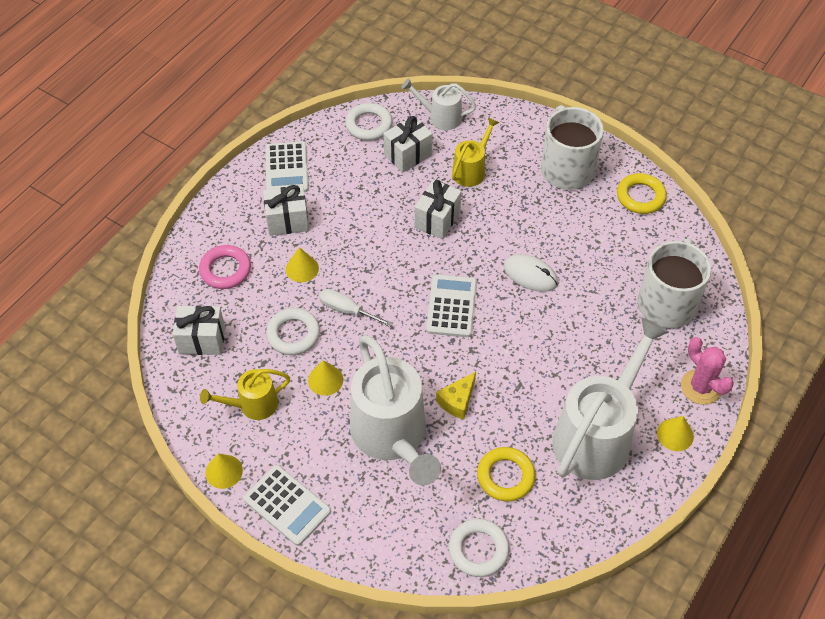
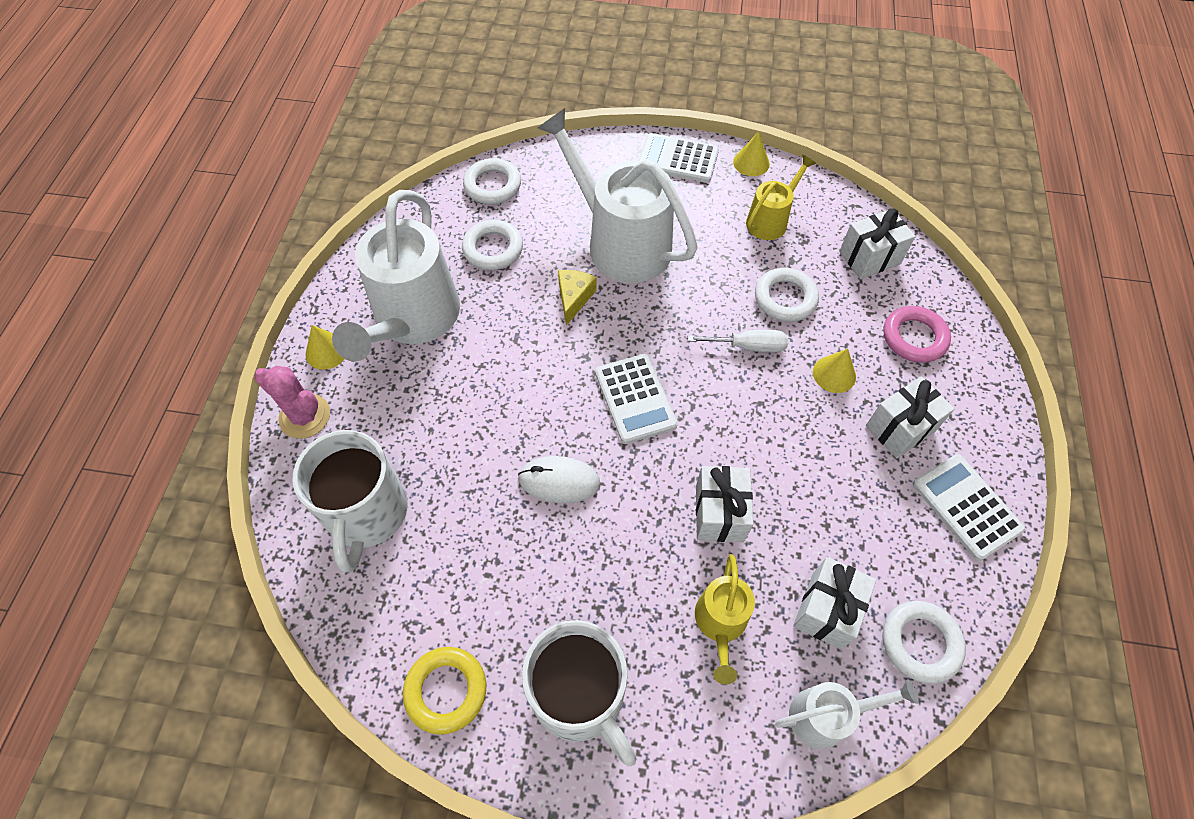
camera: 155 degrees right, 5 degrees up
(325, 380) = (719, 267): yellow cone -> none
(505, 476) = (493, 249): yellow ring -> white ring

